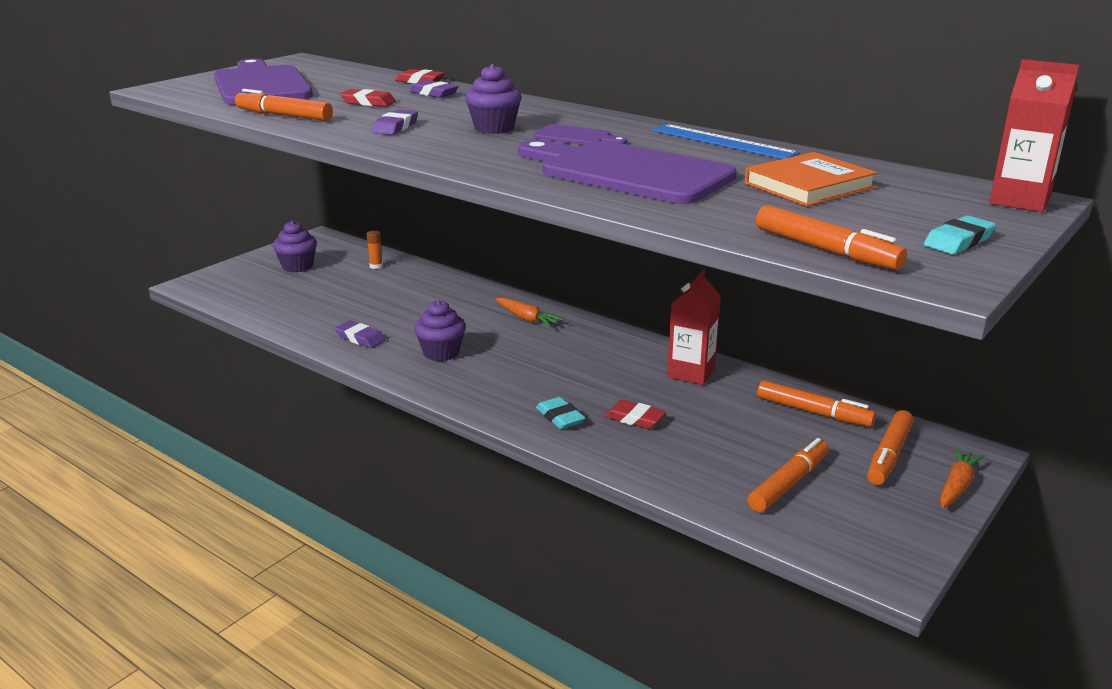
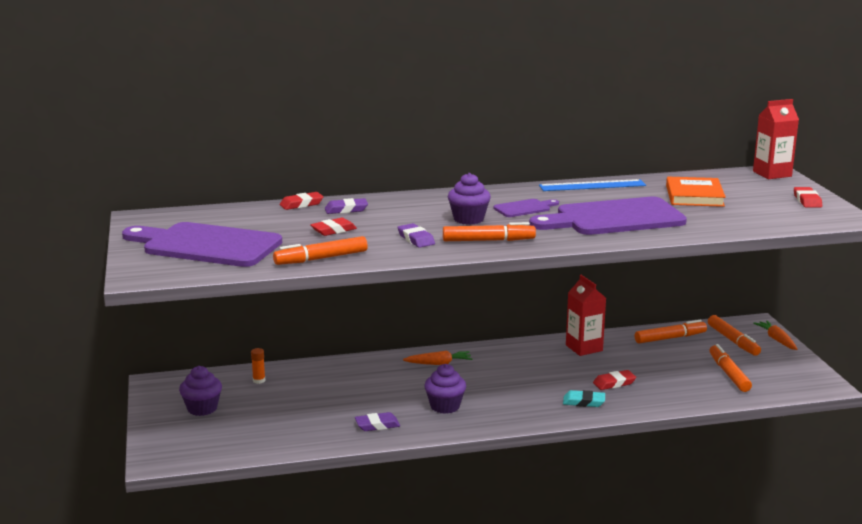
camera: 50 degrees left, 5 degrees down
(826, 250) = (787, 223): orange marker -> orange marker (488, 240)
(958, 241) = (807, 200): turquoise eraser -> red eraser

